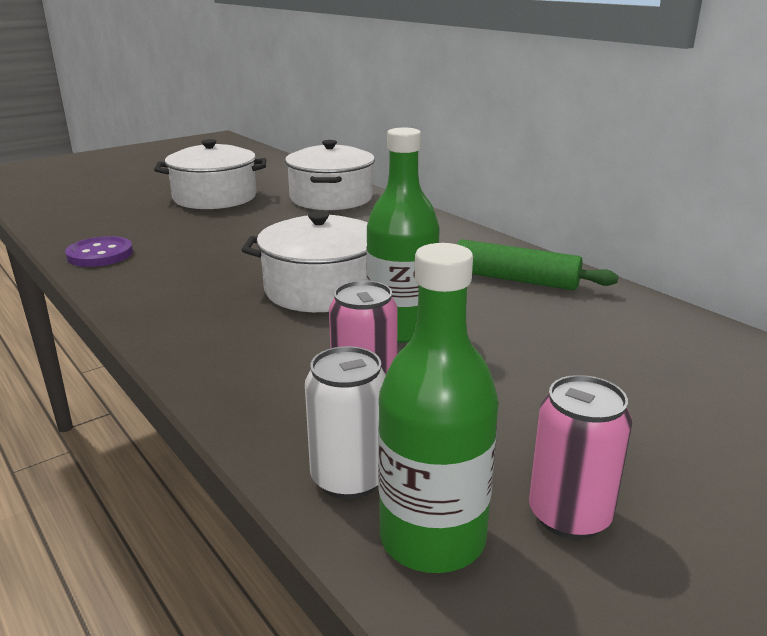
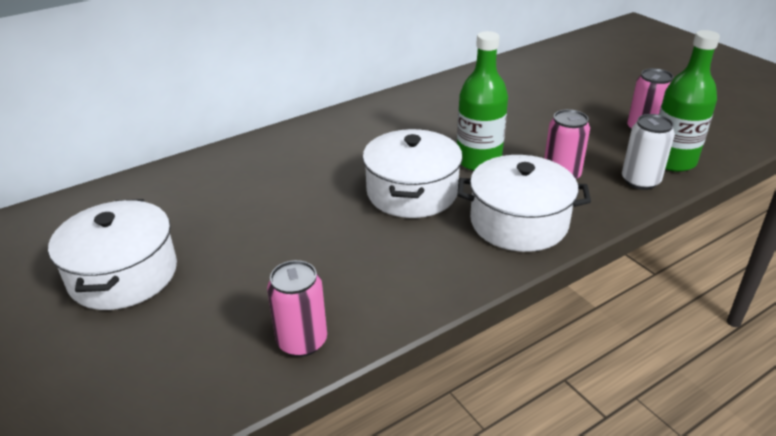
camera: 85 degrees left, 10 degrees up
(100, 254) = (302, 341): purple button -> pink can
(331, 198) = (176, 190): white pot -> white pot (518, 222)
(515, 279) = (403, 116): green rolling pin -> none

